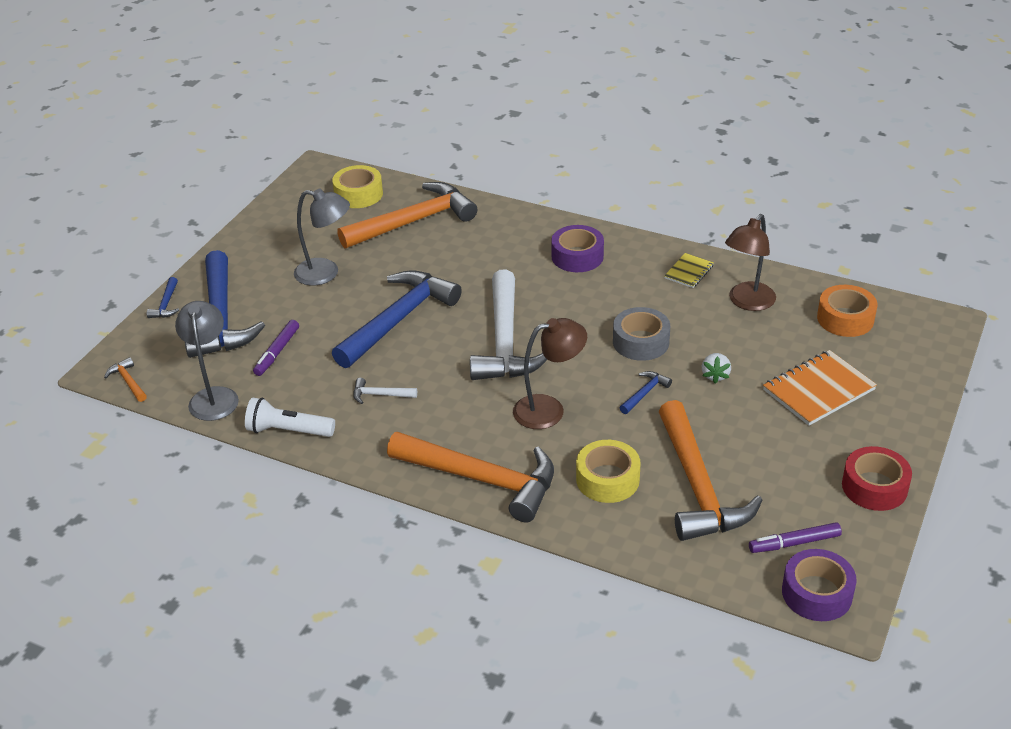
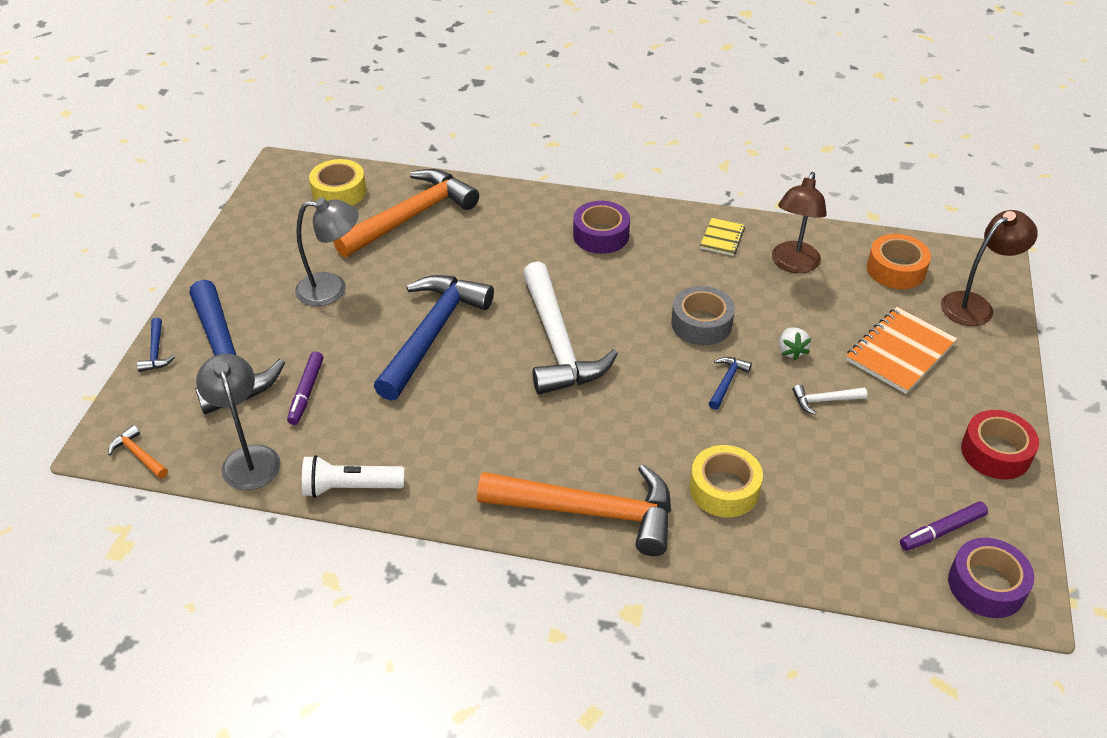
camera: 15 degrees left, 5 degrees up
(380, 395) = (441, 427): white hammer -> white hammer (824, 400)
(549, 409) = (633, 416): brown lamp -> brown lamp (975, 305)
(698, 487) = (821, 482): orange hammer -> none

